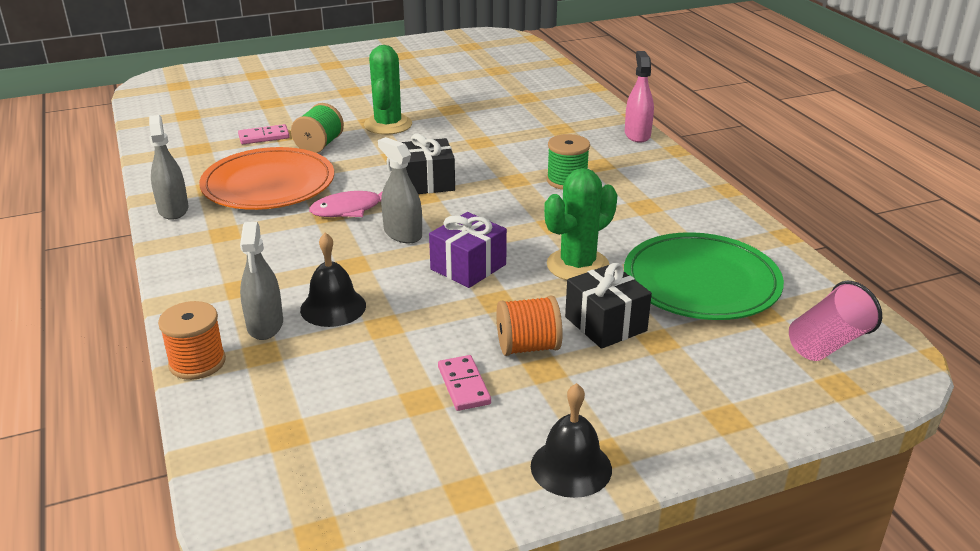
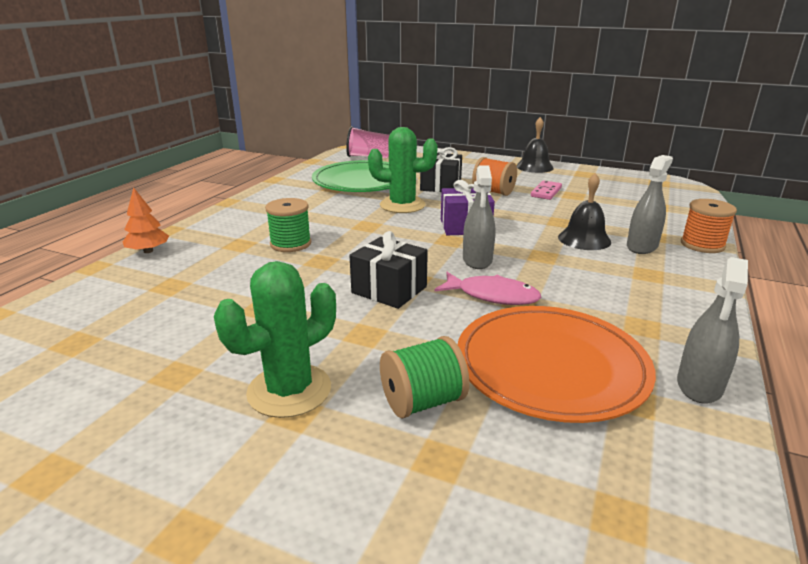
camera: 135 degrees left, 5 degrees down
(264, 137) = (481, 475): pink domino -> none
(637, 135) = (148, 251): pink spray bottle -> orange tree

